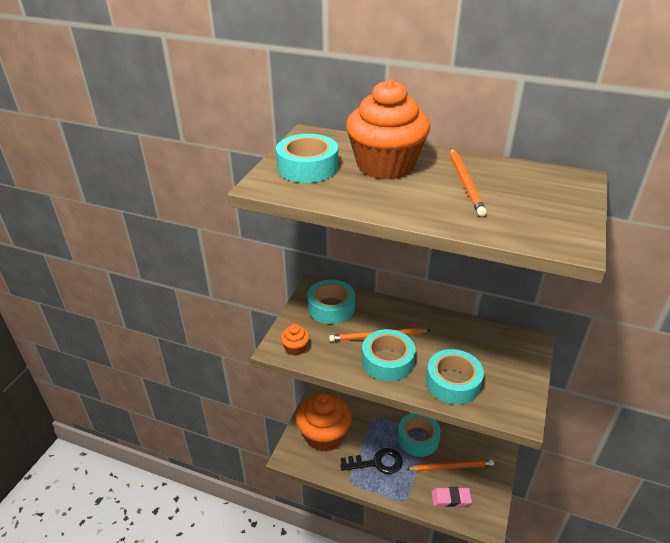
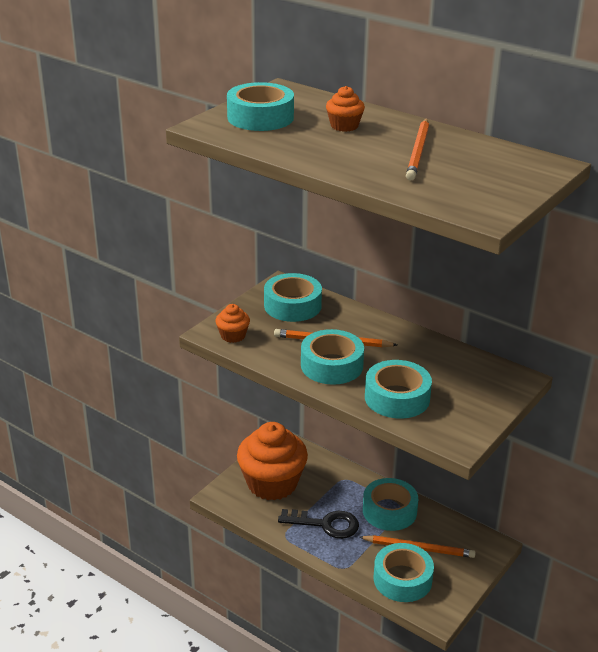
camera: 15 degrees right, 5 degrees down
(385, 165) = (344, 126): orange cupcake -> orange cupcake, size x0.43
(450, 498) = (402, 579): pink eraser -> turquoise tape

